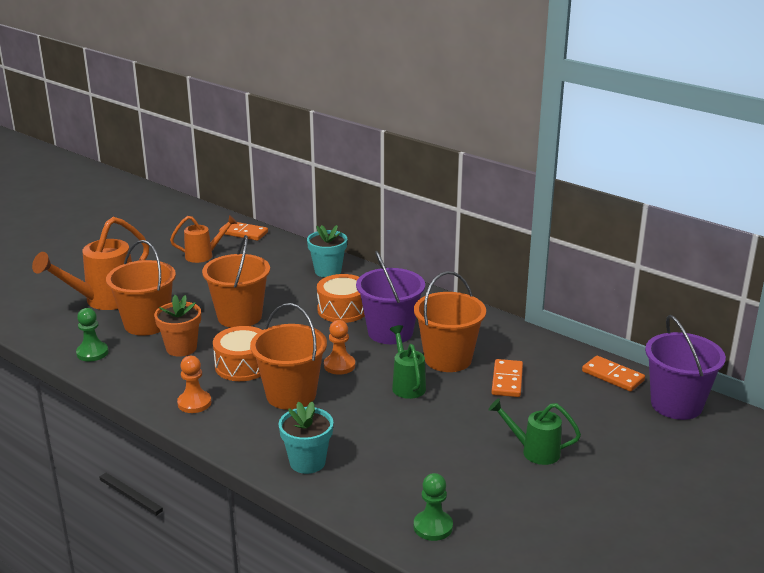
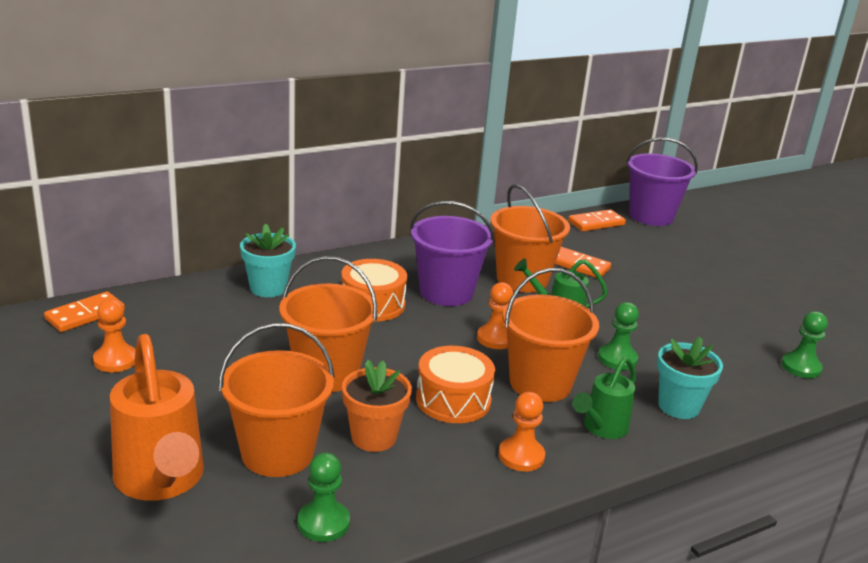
camera: 70 degrees left, 0 degrees up
(204, 255) = (115, 360): orange watering can -> orange pawn
(357, 423) = (617, 359): none -> green pawn
(534, 451) = (697, 289): green watering can -> green watering can (601, 428)

